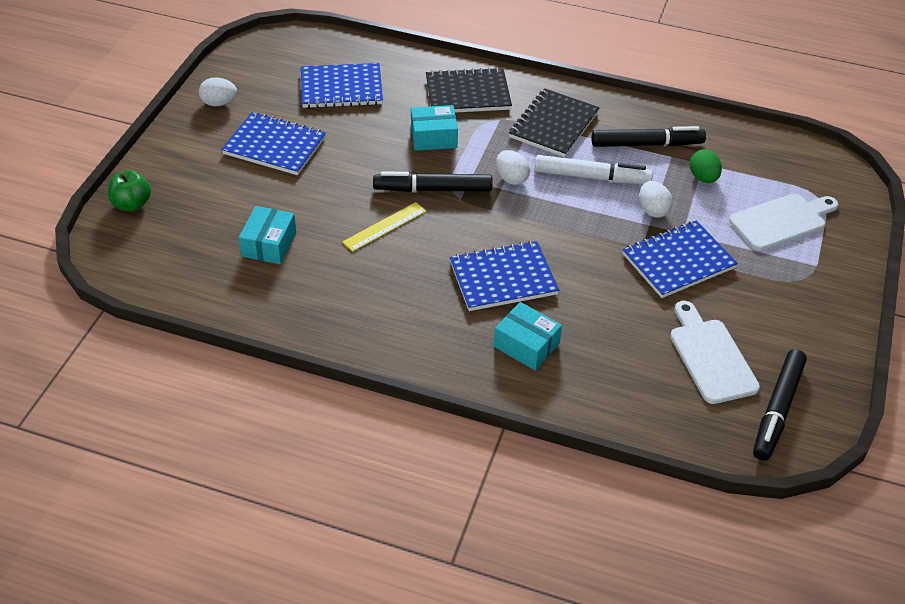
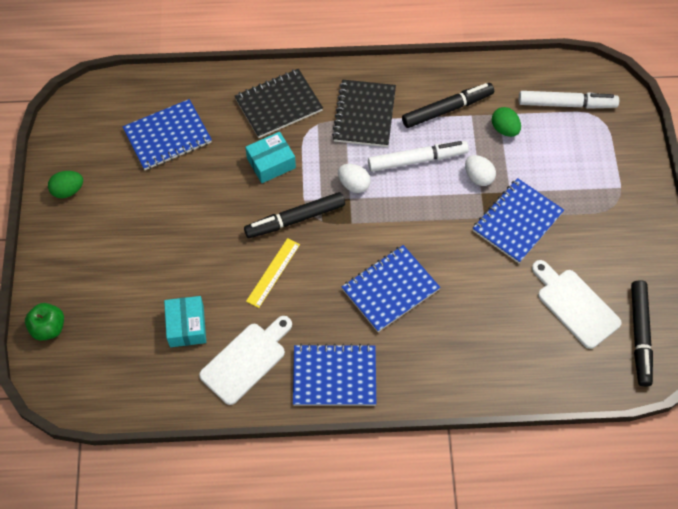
camera: 20 degrees left, 15 degrees up
(219, 103) = (68, 190): white egg -> green egg
(274, 146) = (140, 221): blue notebook -> blue notebook (334, 376)
(526, 345) = (435, 347): turquoise box -> none
(781, 221) = (580, 152): white cutting board -> white cutting board (246, 360)
(785, 175) = (566, 104): none -> white marker

